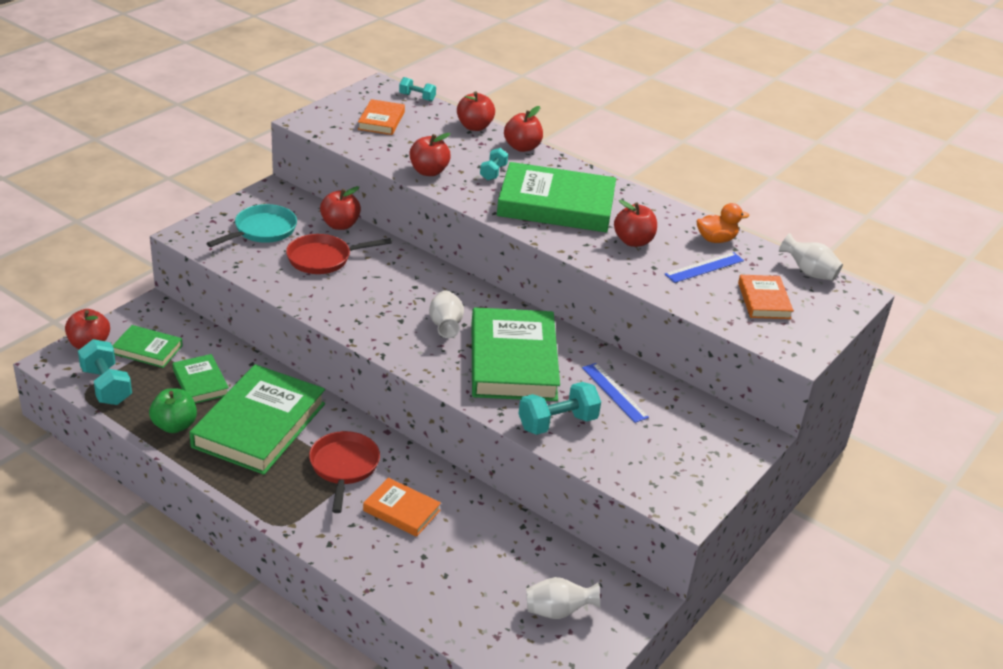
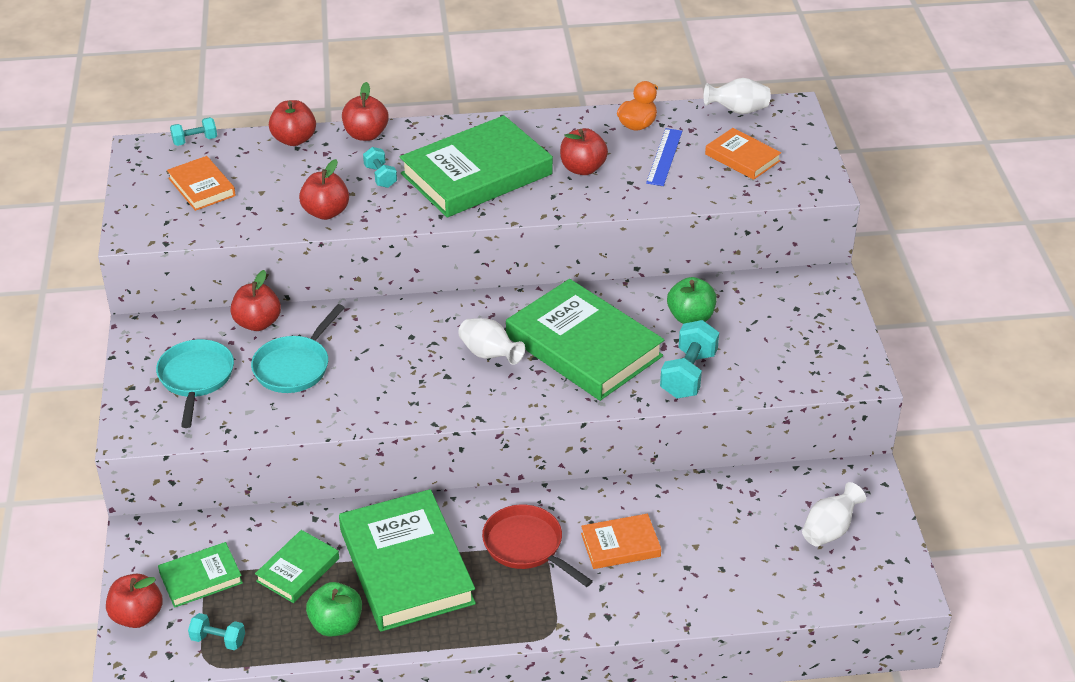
camera: 40 degrees left, 5 degrees up
(106, 386) = (218, 640): turquoise dumbbell -> turquoise dumbbell, size x0.59
(201, 382) = (298, 570): green book -> green book turned 75 degrees counterclockwise
(323, 259) = (294, 366): red pan -> turquoise pan
(614, 392) = (690, 317): blue ruler -> green apple

